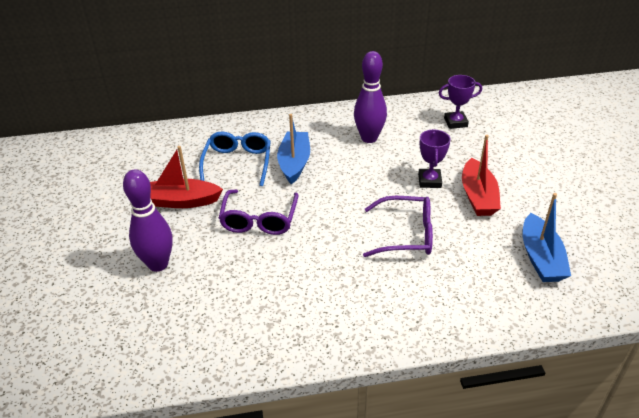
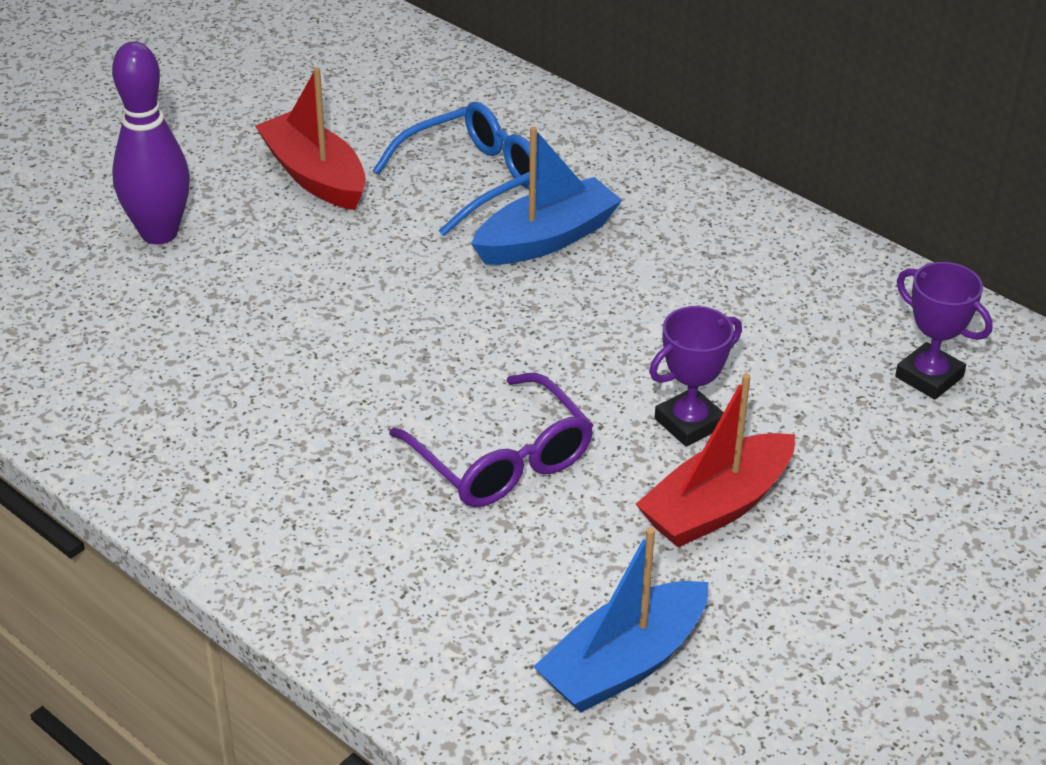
camera: 50 degrees right, 0 degrees up
(259, 220) = (359, 277): purple glasses -> none
(369, 138) = (728, 289): purple bowling pin -> none

